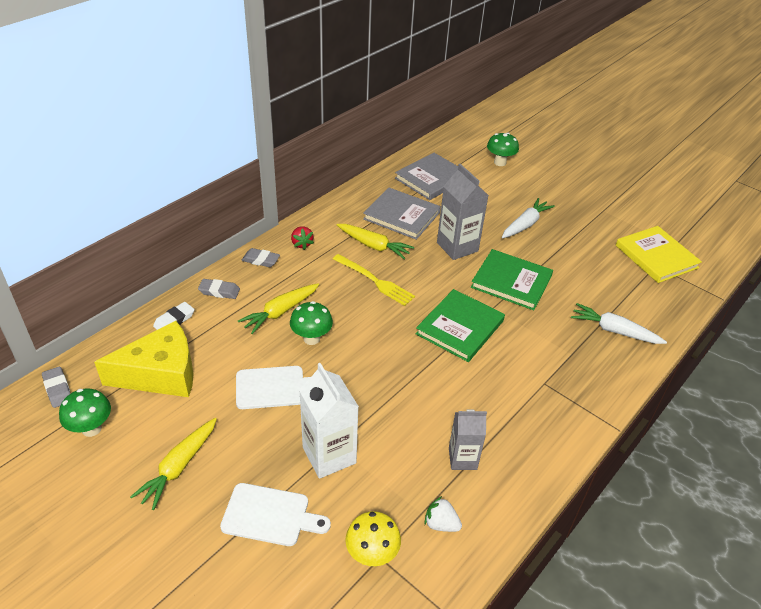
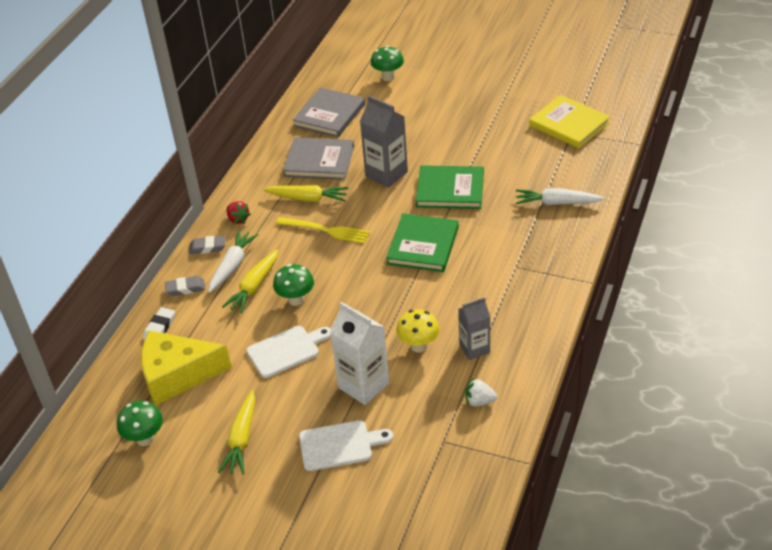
camera: 15 degrees left, 0 degrees up
(58, 389) = (91, 420): grey eraser -> none
(161, 374) = (177, 375): yellow cheese -> yellow cheese turned 150 degrees counterclockwise
(372, 554) = (436, 442): yellow mushroom -> yellow mushroom (419, 346)
(525, 224) = (439, 132): white carrot -> white carrot (232, 266)

